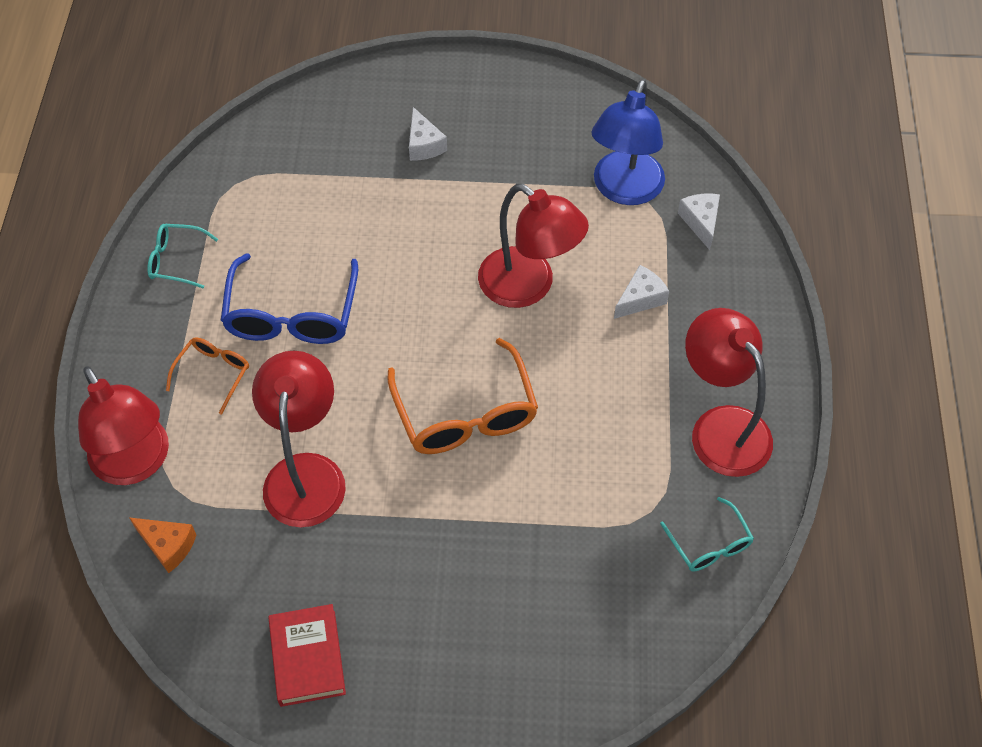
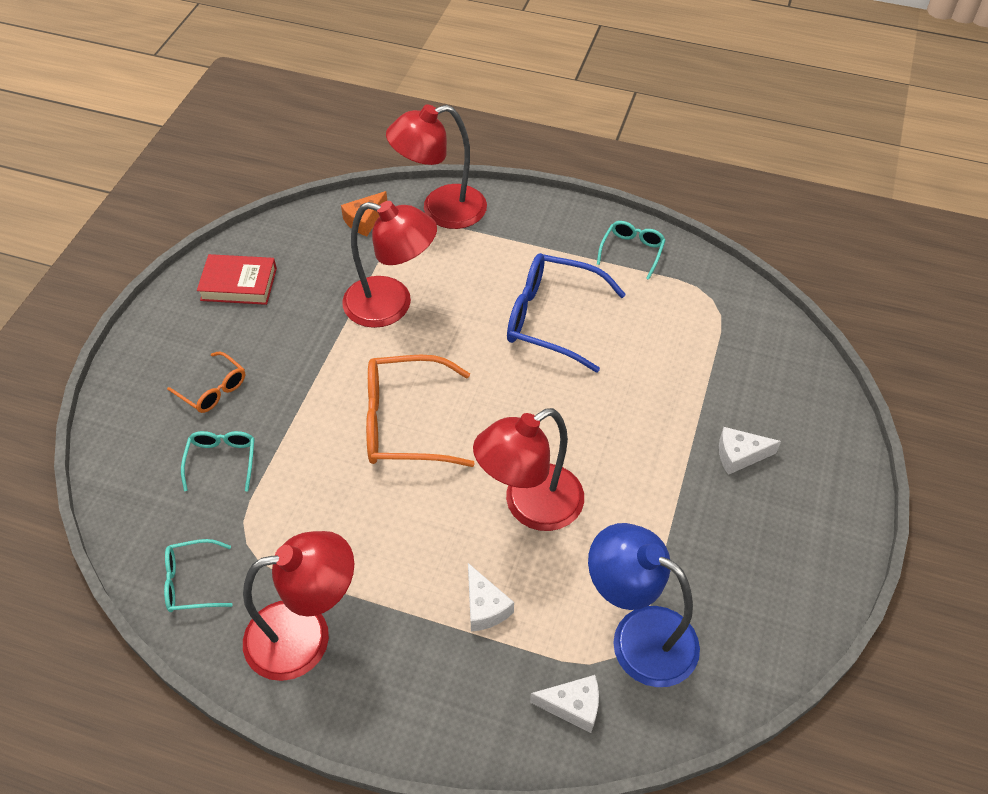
camera: 105 degrees right, 5 degrees down
(213, 373) = (507, 262): orange glasses -> orange glasses (213, 390)
(565, 573) = (222, 460): none -> turquoise glasses

